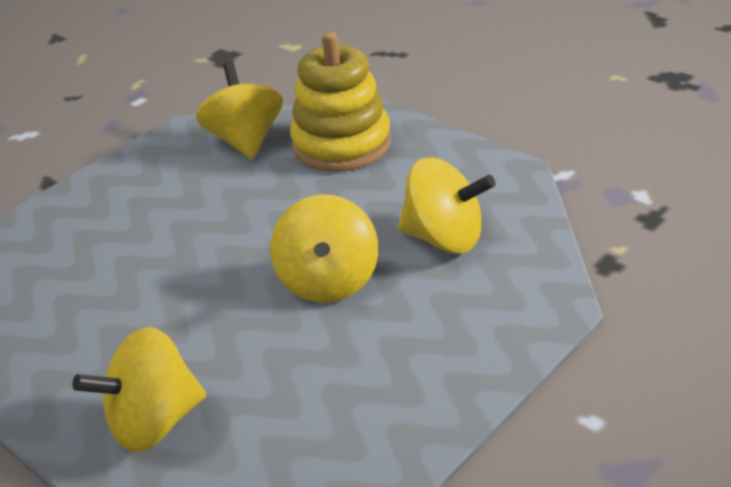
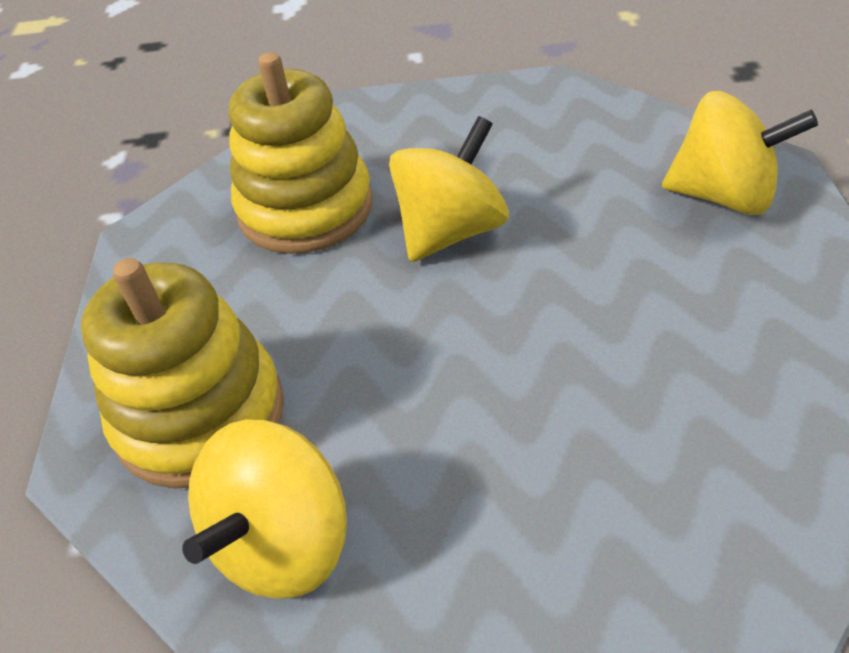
camera: 135 degrees left, 10 degrees up
(444, 238) = (305, 208): yellow spinning top -> yellow stacking toy

